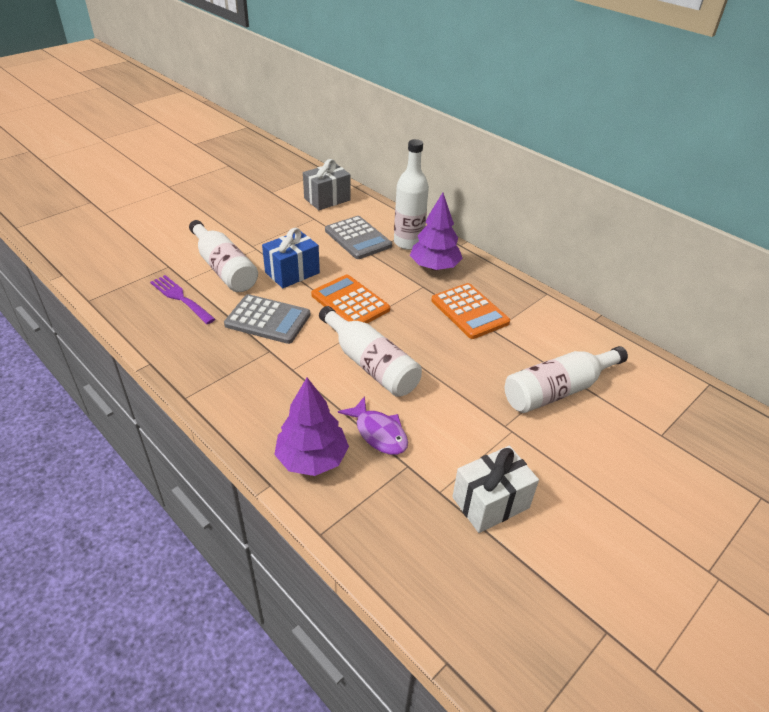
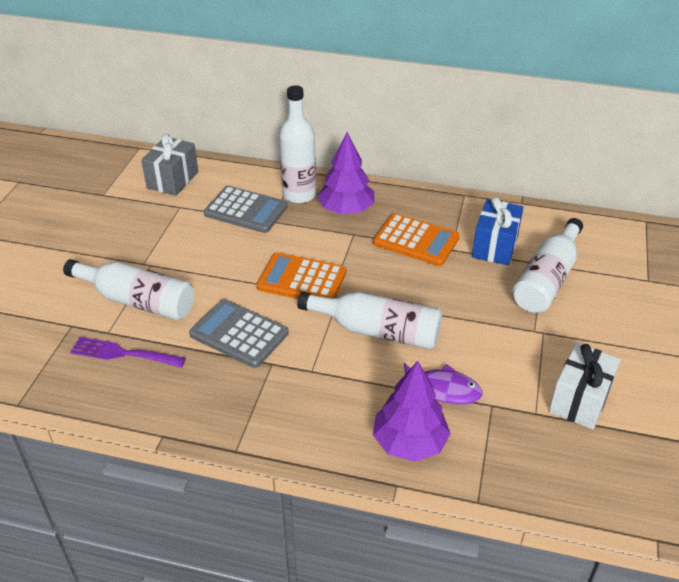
camera: 30 degrees left, 0 degrees up
(268, 320) = (239, 334): grey calculator -> grey calculator turned 135 degrees counterclockwise
(292, 273) = (215, 274): blue gift -> blue gift (495, 246)

